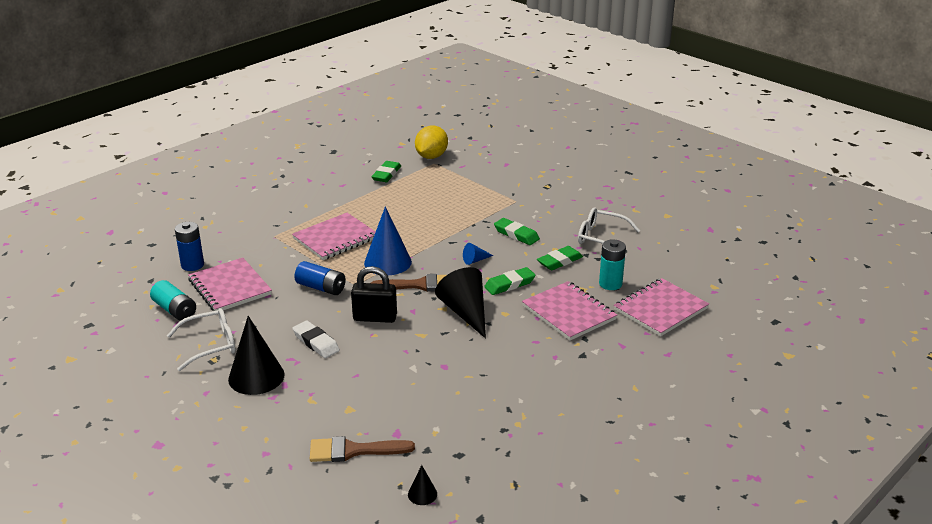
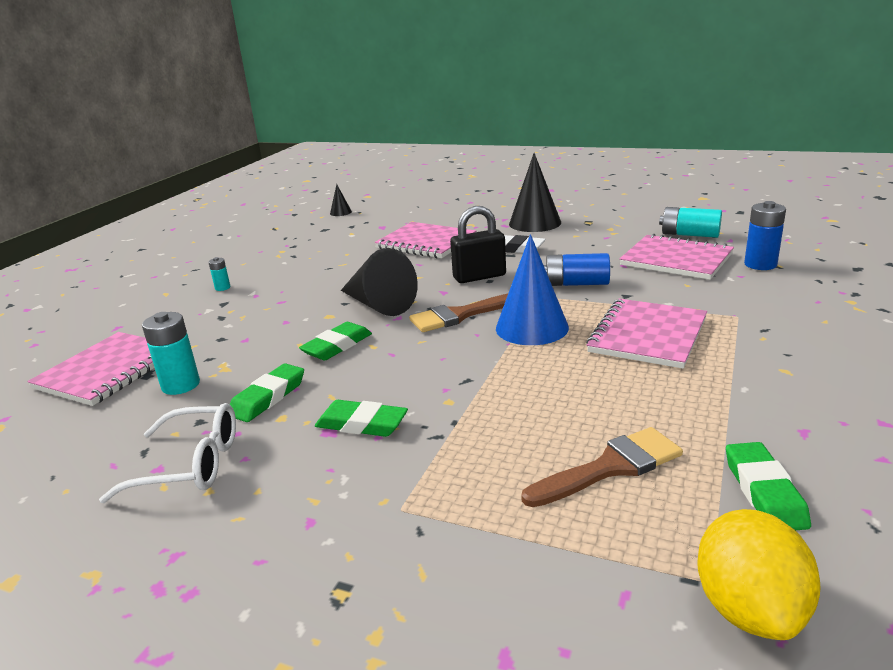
camera: 160 degrees right, 5 degrees down
(211, 345) = (607, 227): white glasses -> none
(353, 451) = (407, 214): brown brush -> brown brush (611, 467)
(475, 260) = (407, 363): blue cone -> none
(569, 313) = (244, 335): pink notebook -> pink notebook (426, 243)
(582, 377) = (222, 288): none -> turquoise battery

